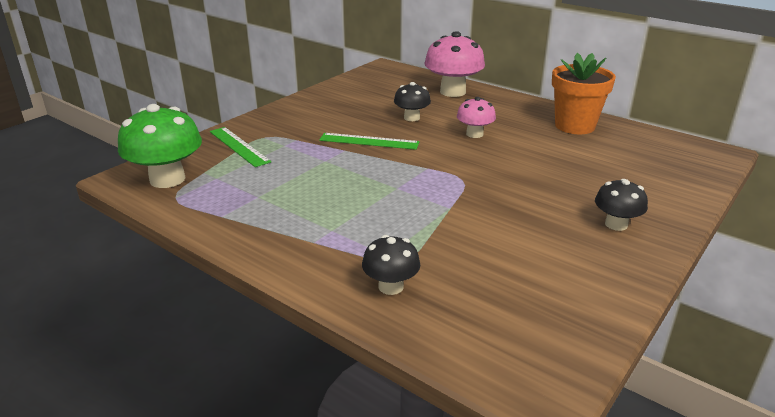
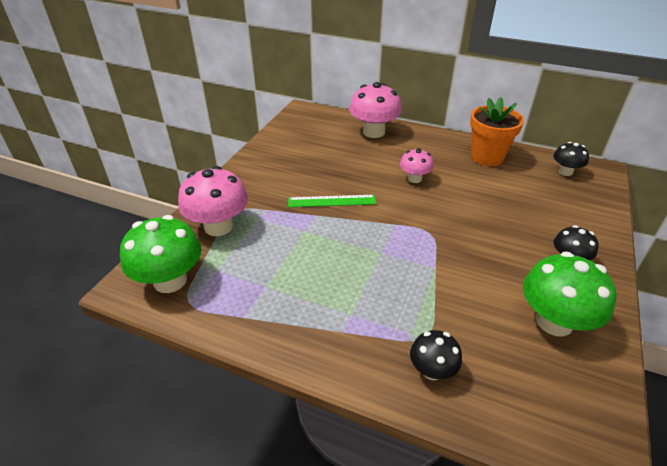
camera: 15 degrees left, 10 degrees up
(239, 146) = (218, 226): green ruler -> pink mushroom
(411, 118) = (354, 167): black mushroom -> black mushroom (565, 172)
(561, 271) = (554, 321): none -> green mushroom

